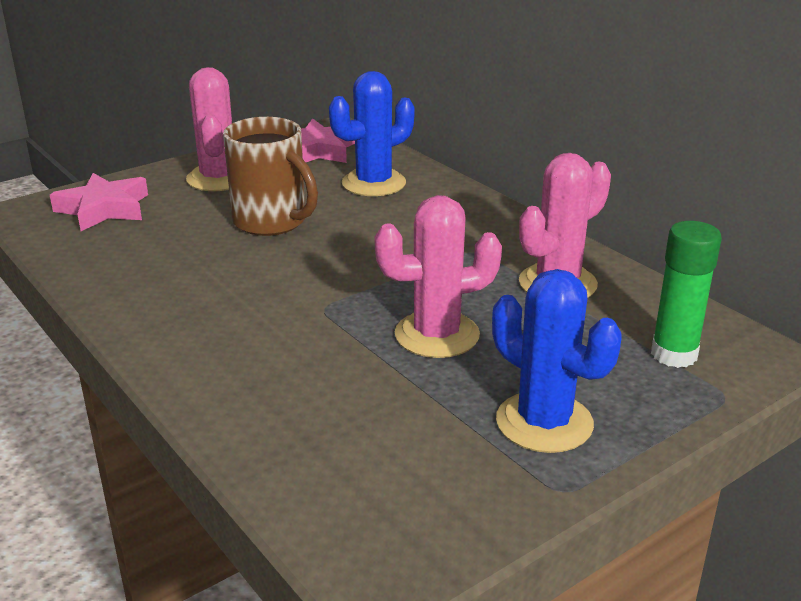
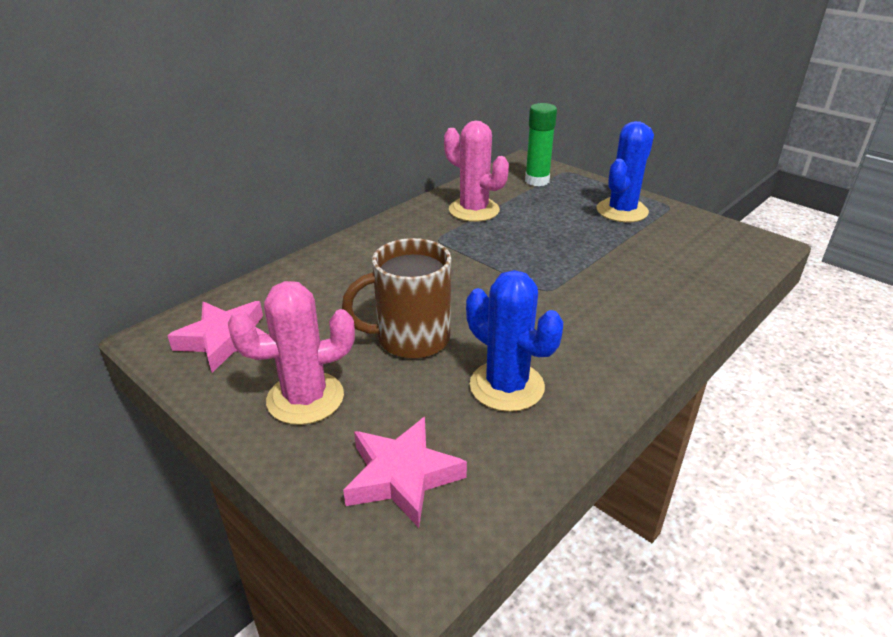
camera: 100 degrees left, 5 degrees up
(271, 222) = (410, 339): brown mug -> brown mug turned 135 degrees counterclockwise
(373, 183) = (316, 294): blue cactus -> blue cactus (506, 386)
(437, 335) = (557, 245): pink cactus -> none

